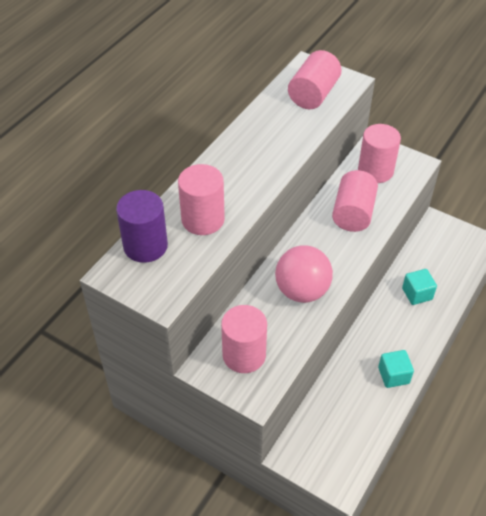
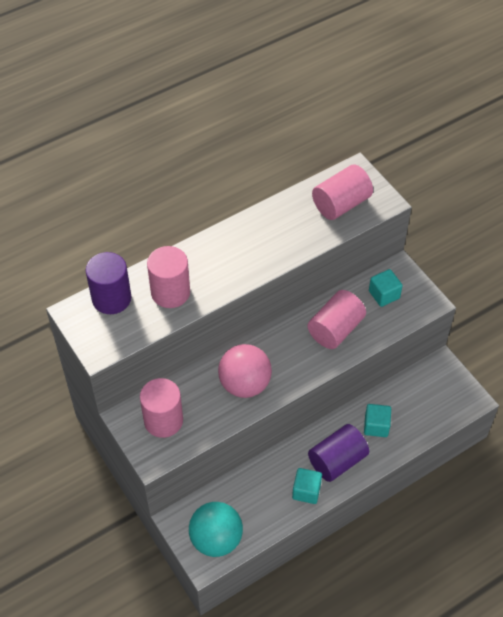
camera: 25 degrees right, 5 degrees up
(338, 457) = (216, 539): none -> turquoise ball
(375, 171) = (384, 294): pink cylinder -> turquoise cube
(403, 337) = (337, 461): none -> purple cylinder

